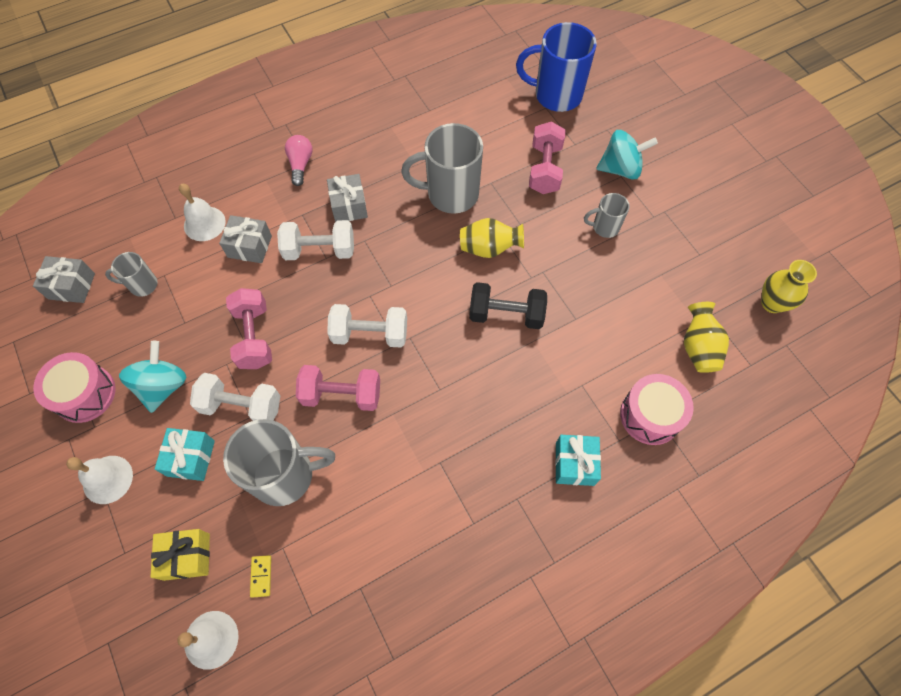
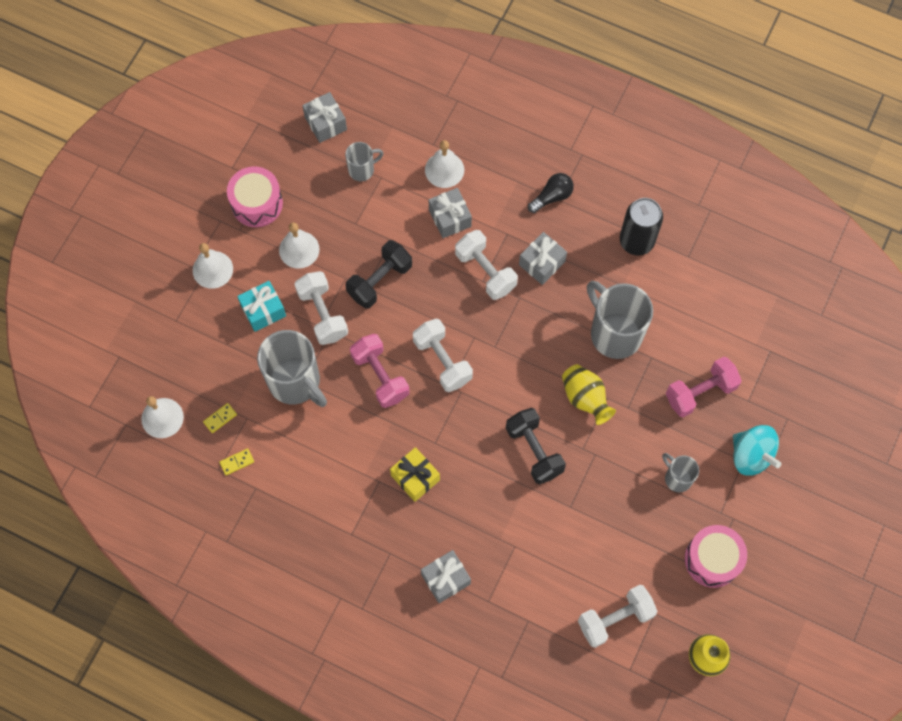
camera: 55 degrees right, 5 degrees up
(142, 285) = (362, 170): grey mug -> grey mug turned 105 degrees clockwise
(163, 386) = (299, 249): turquoise spinning top -> white bell
(187, 556) = (200, 361): yellow gift -> yellow gift (415, 478)
(254, 337) = (380, 281): pink dumbbell -> black dumbbell
(300, 164) = (552, 197): pink light bulb -> black light bulb
(319, 590) = (237, 462): none -> yellow domino
(388, 133) = (636, 241): none -> black can
(556, 95) = (791, 351): blue mug -> none
(575, 464) = (445, 579): turquoise gift -> grey gift
(650, 415) = (526, 613): pink drum -> pink drum (712, 559)
(698, 347) = (615, 619): yellow vase -> white dumbbell

